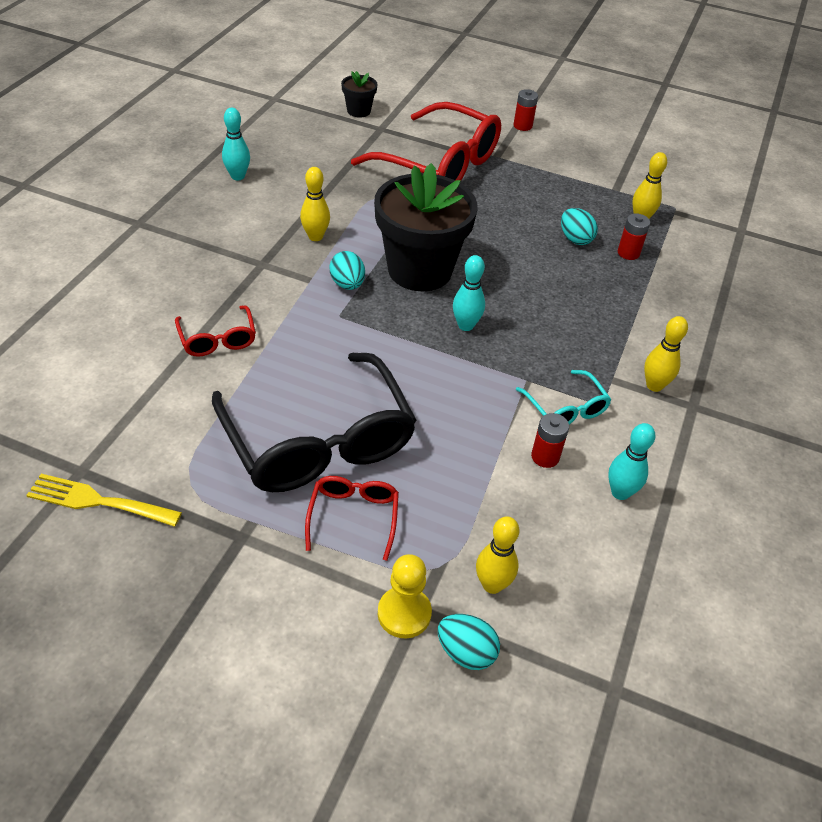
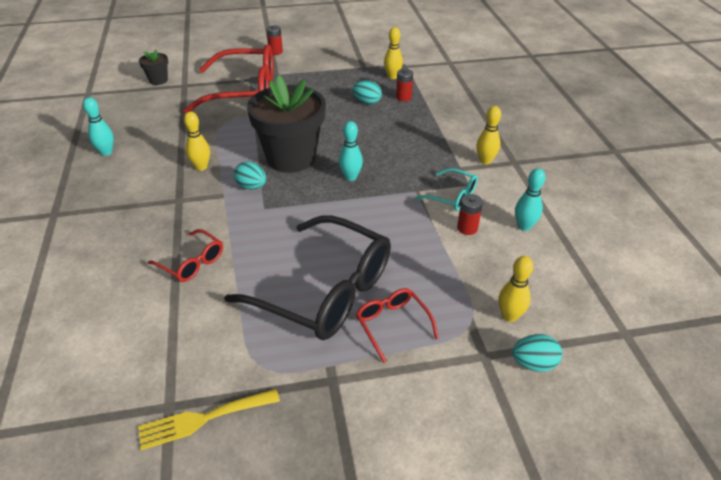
camera: 30 degrees left, 5 degrees down
(404, 613) = (478, 363): yellow pawn -> none

